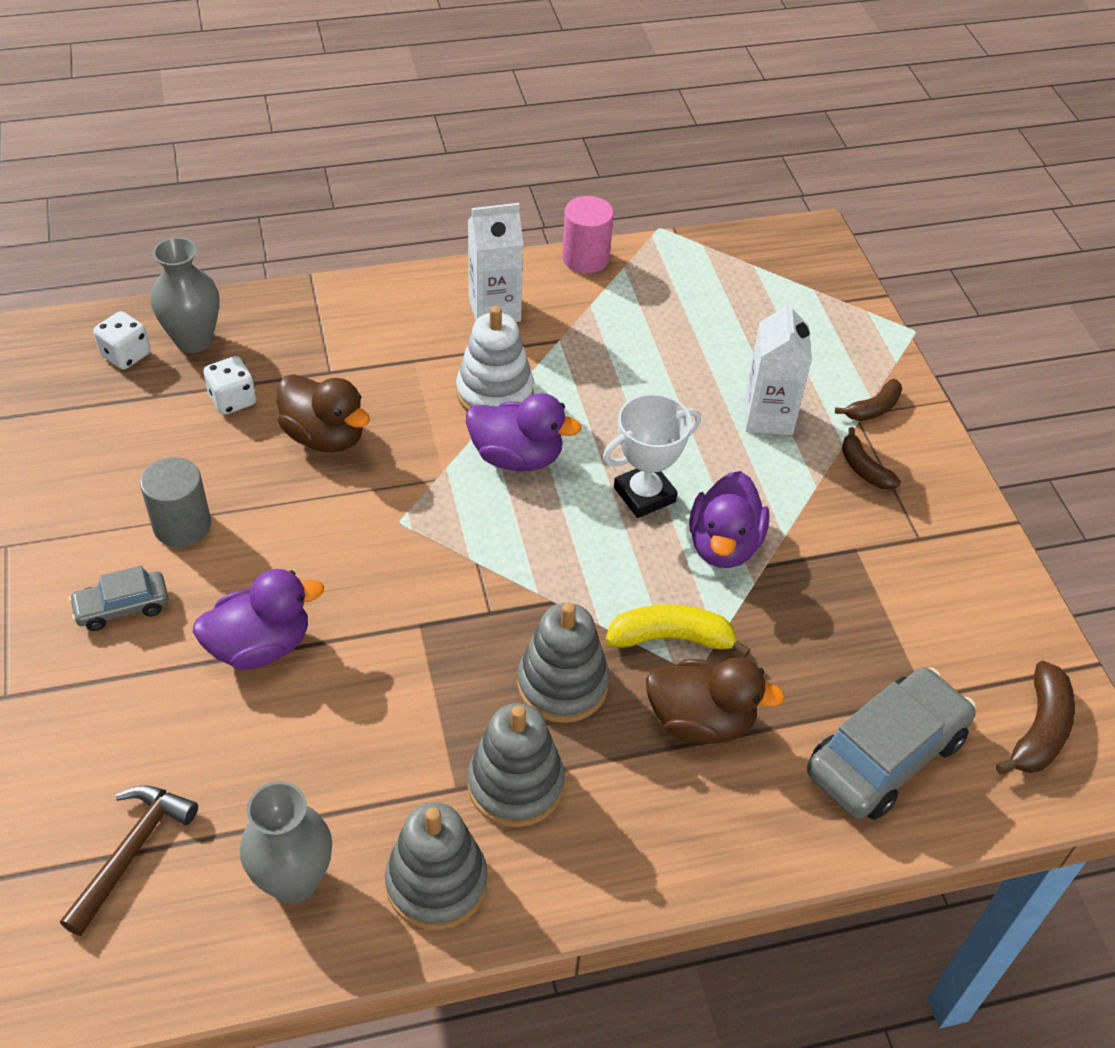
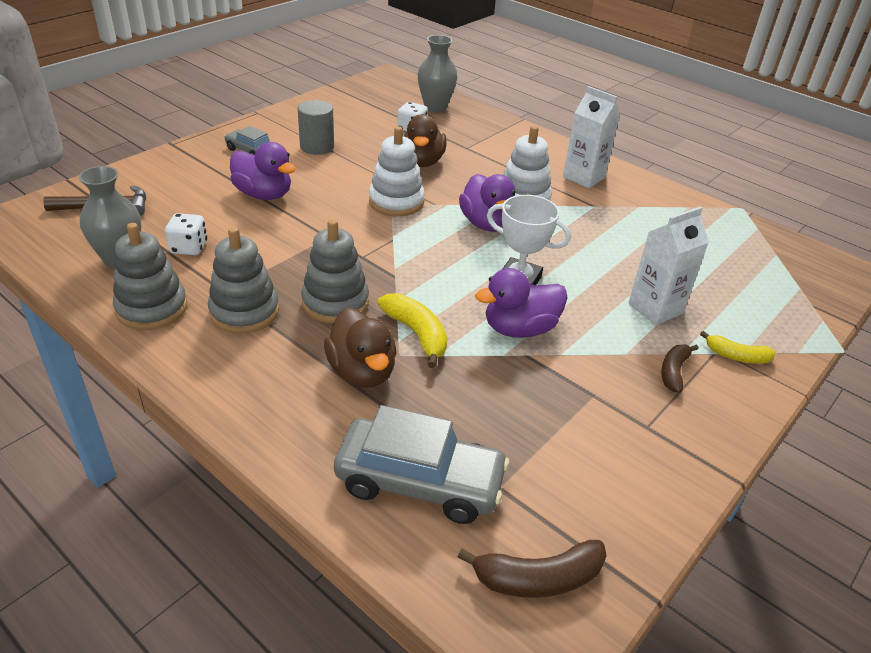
camera: 55 degrees right, 10 degrees down
(126, 355) = (403, 96): white dice -> white dice (189, 248)
(398, 515) = (396, 202): none -> white stacking toy
(585, 258) = (672, 191): pink cylinder -> none
(873, 409) = (736, 356): brown banana -> yellow banana

